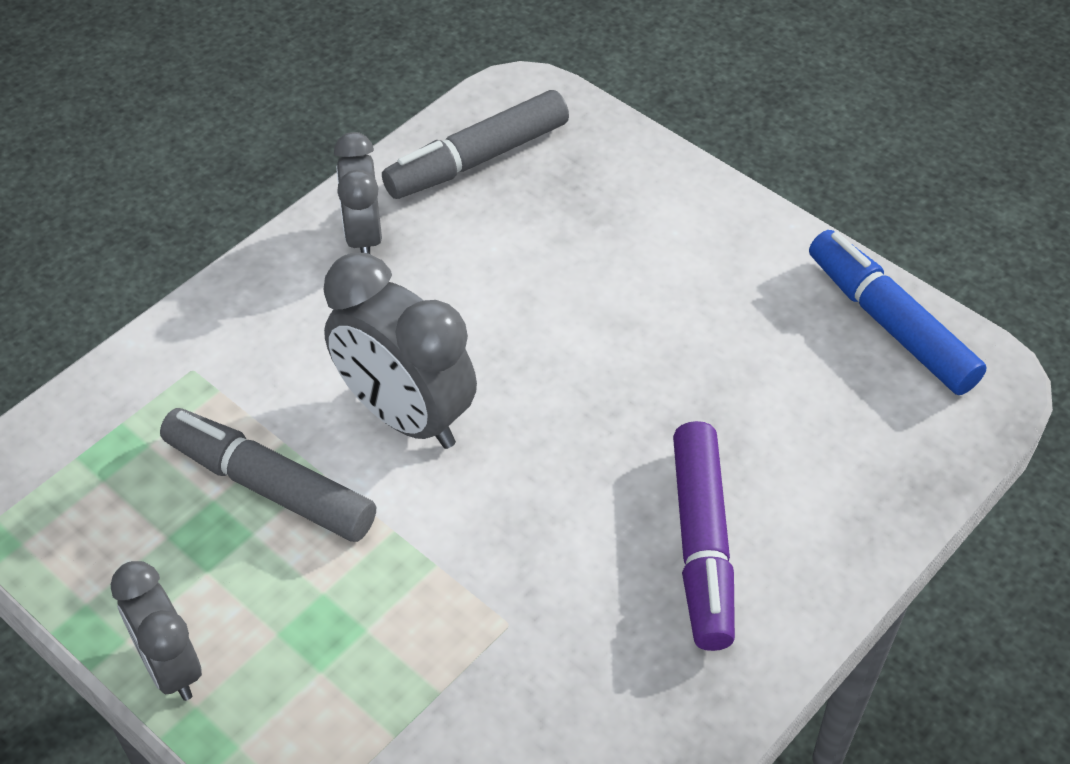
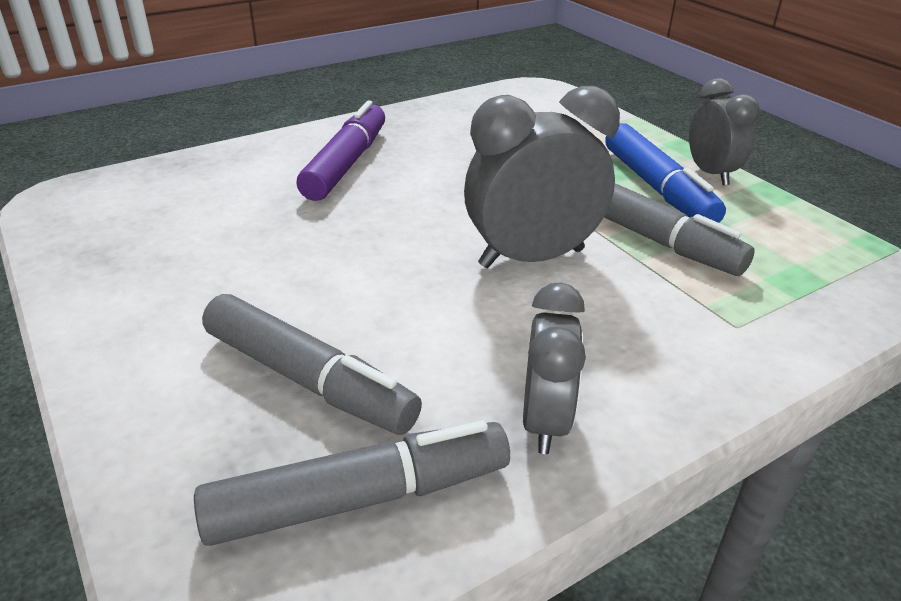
camera: 165 degrees left, 15 degrees down
(405, 415) = (531, 258): grey clock -> grey clock turned 75 degrees counterclockwise
(559, 229) = (308, 379): none -> grey marker
(890, 324) = (81, 239): blue marker -> blue marker (657, 188)

